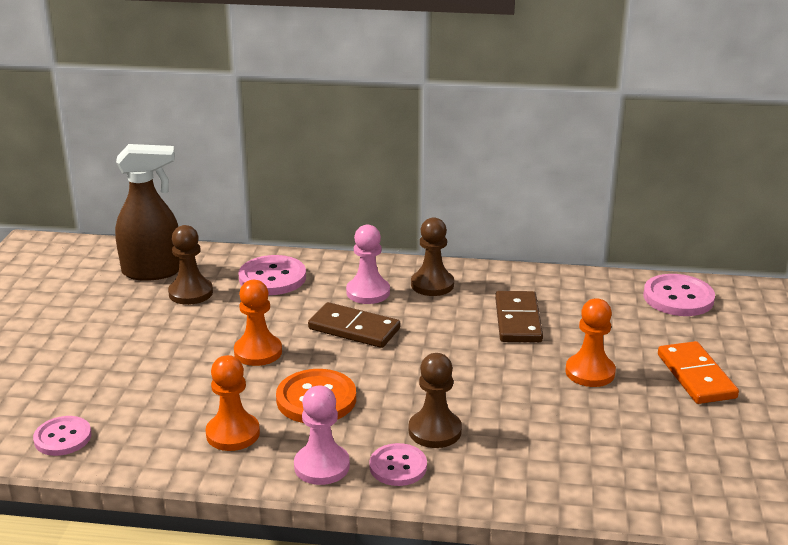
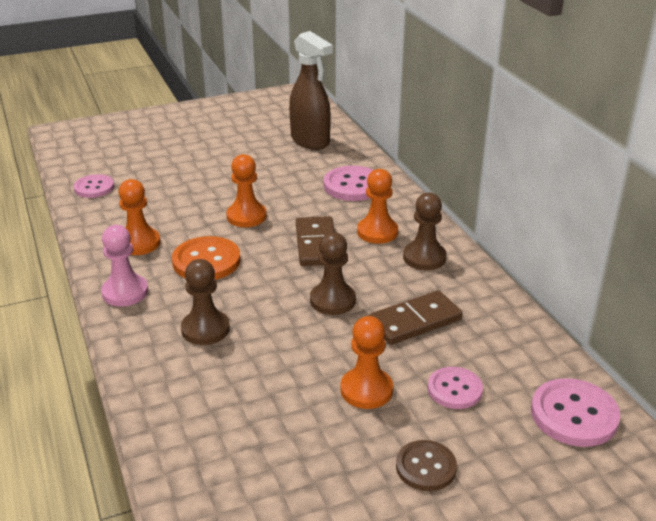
camera: 60 degrees right, 5 degrees up
(191, 293) = (297, 164): brown pawn -> brown pawn (332, 300)
(368, 292) = (377, 232): pink pawn -> orange pawn
(398, 466) = (146, 326): pink button -> pink button (454, 389)
(696, 376) = (426, 467): orange domino -> brown button

